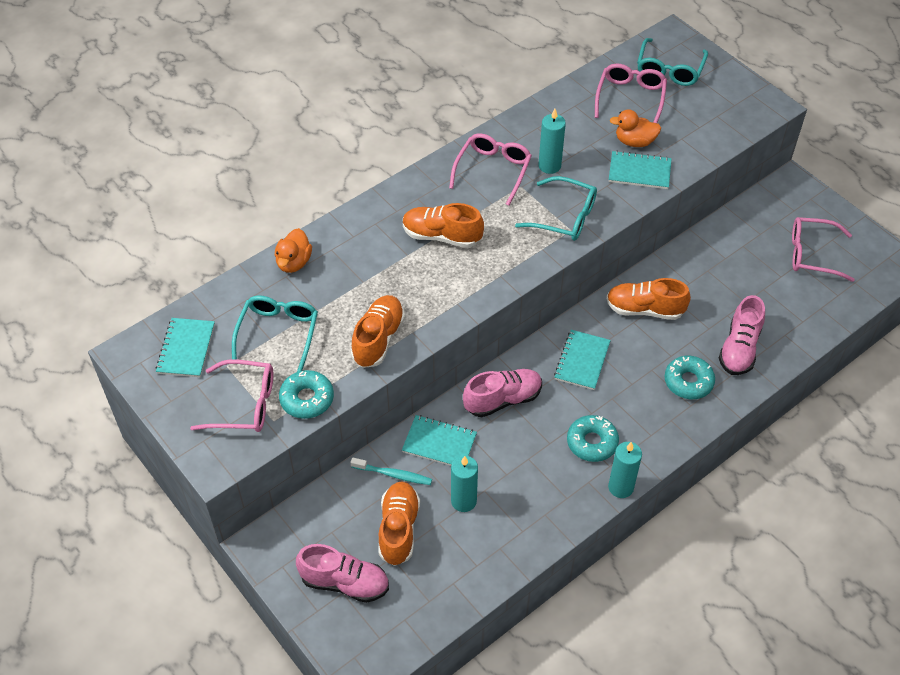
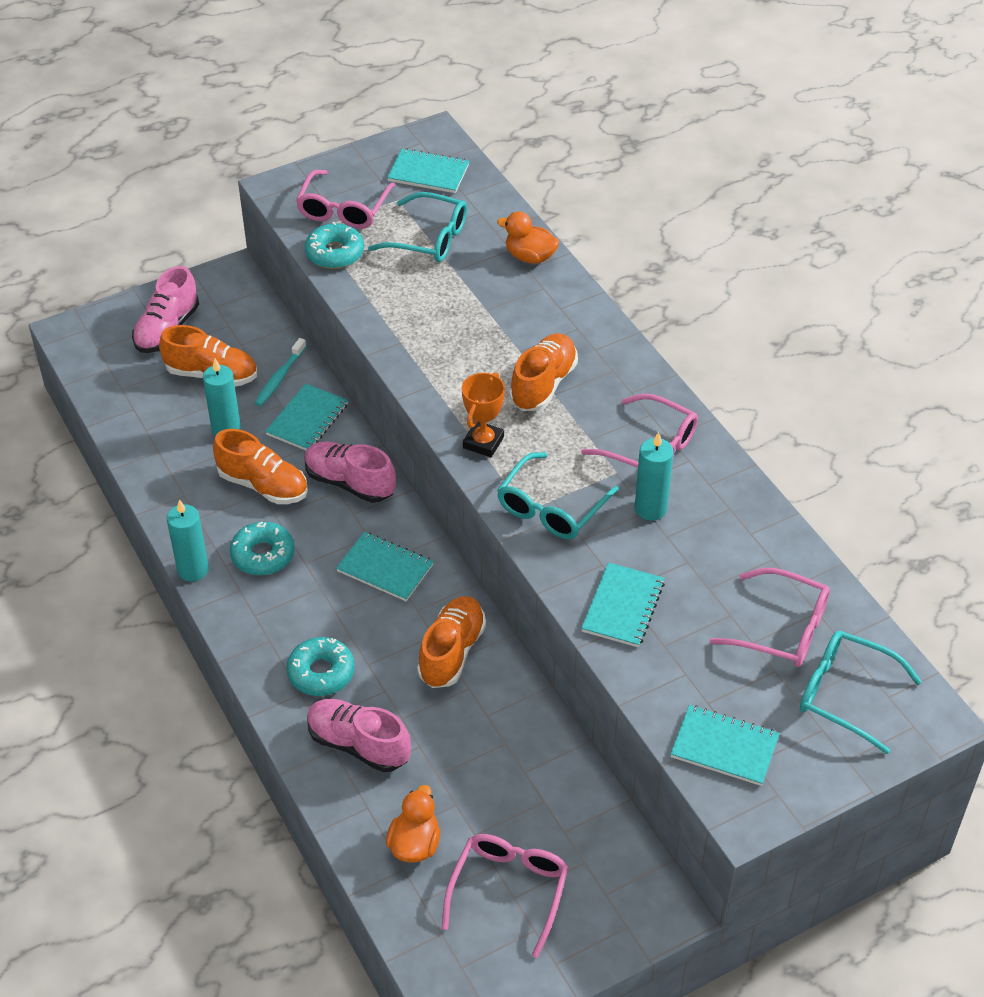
camera: 100 degrees right, 5 degrees down
(378, 339) = (398, 313): orange shoe -> orange shoe (263, 485)
(503, 399) = (349, 483): pink shoe -> pink shoe turned 135 degrees clockwise
(511, 263) = (483, 442): none -> orange trophy
(634, 142) = (685, 614): orange duck -> orange duck (415, 844)
(728, 117) = (724, 747): none -> turquoise notebook

